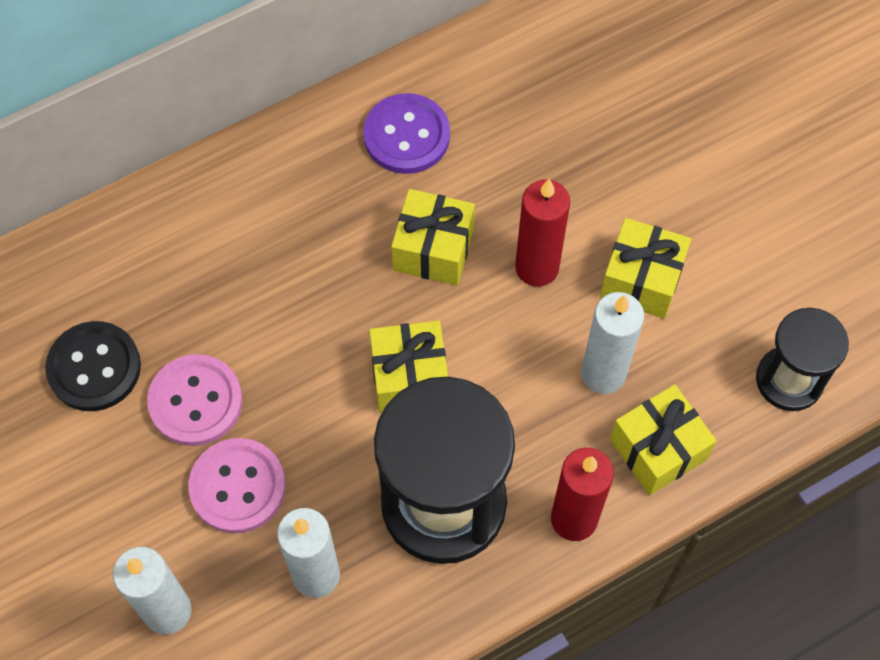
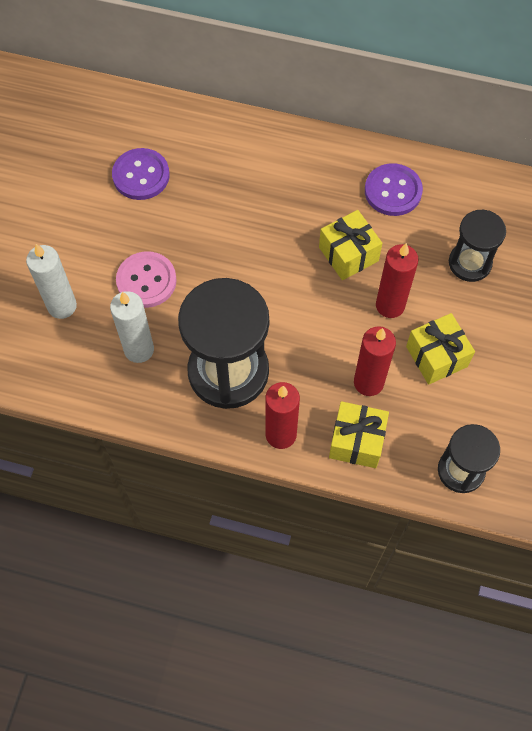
camera: 45 degrees right, 0 degrees up
(94, 368) = (141, 175): black button -> purple button
(195, 401) = (168, 228): pink button -> none
(409, 377) = (274, 302): yellow gift -> none
(569, 146) = (470, 263): none -> black hourglass
(603, 373) = (368, 382): white candle -> red candle

